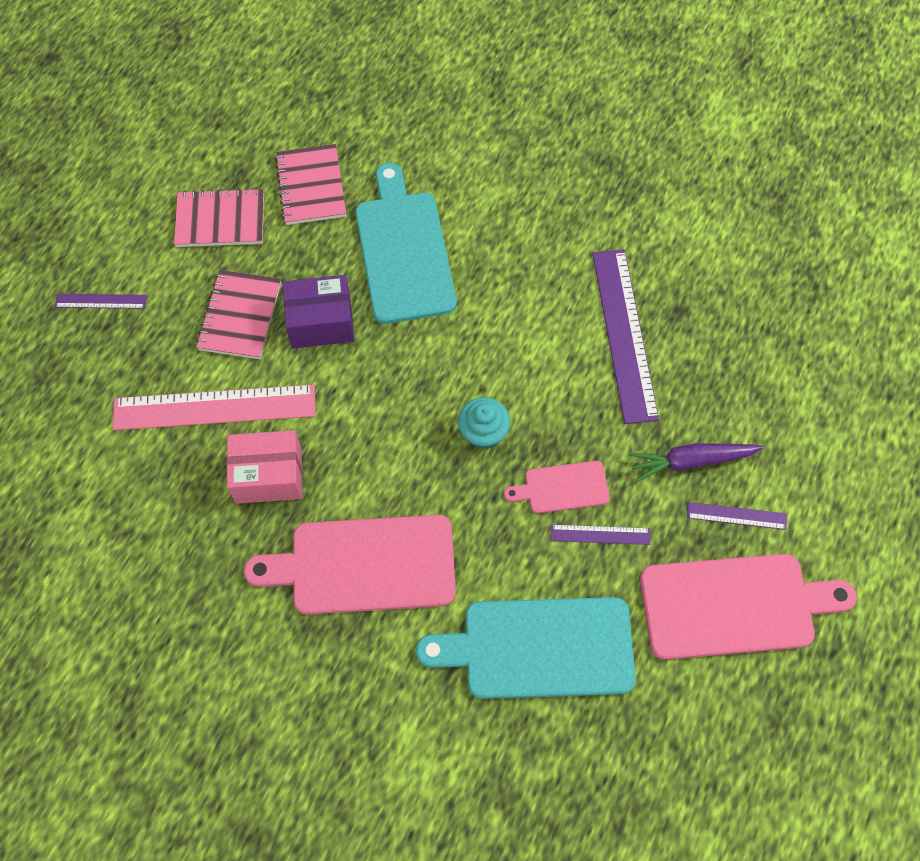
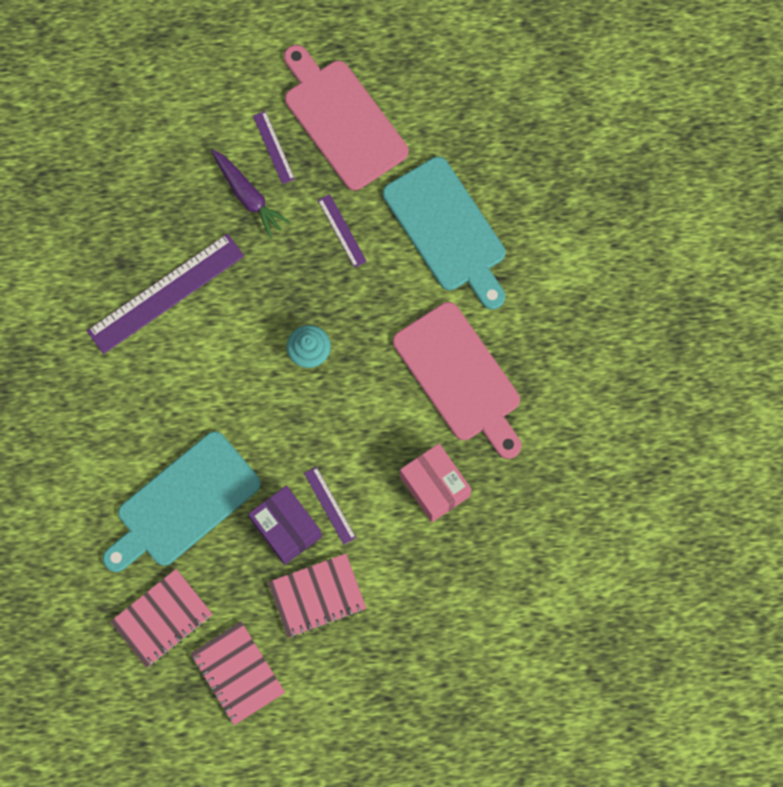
camera: 120 degrees left, 10 degrees up
(101, 301) = (368, 719): purple ruler -> purple ruler (330, 505)
(214, 407) = (405, 563): pink ruler -> none
(562, 487) = (321, 274): pink cutting board -> none

